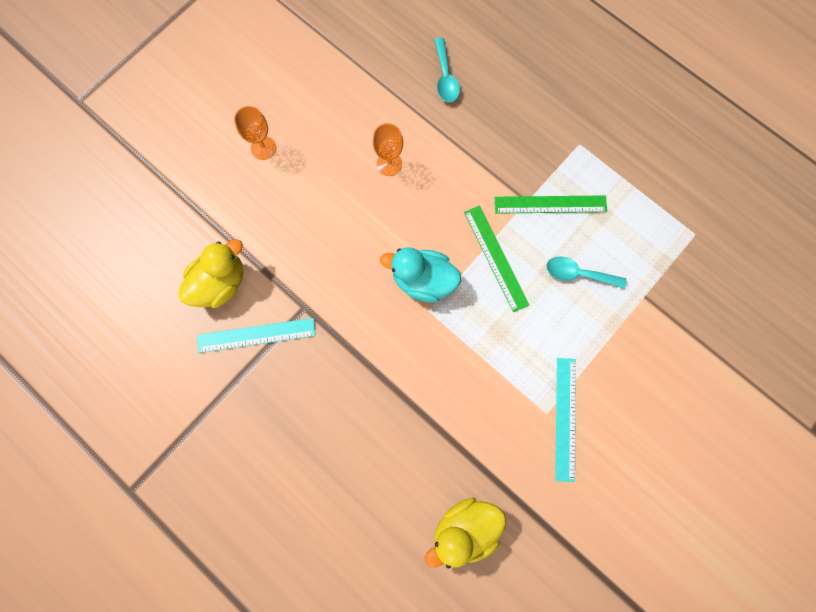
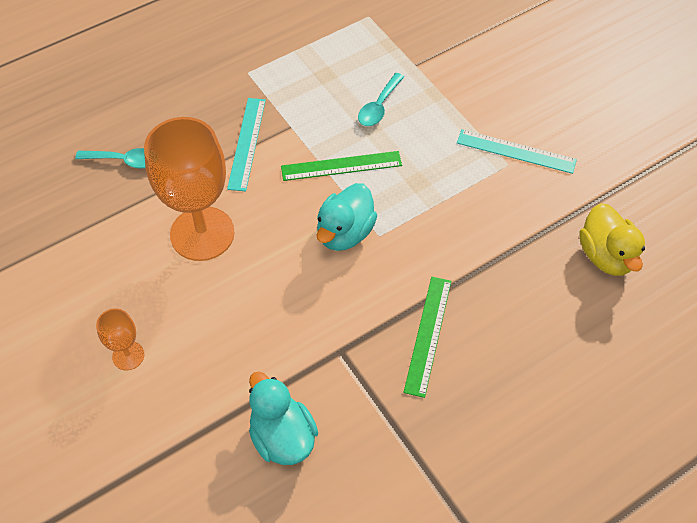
camera: 75 degrees left, 20 degrees down
(220, 283) = (282, 436): yellow duck -> turquoise duck
(256, 335) = (358, 409): turquoise ruler -> turquoise ruler (247, 143)
(389, 164) = (202, 233): orange goblet -> orange goblet, size x2.18
(550, 204) = (301, 110): green ruler -> green ruler (428, 335)

